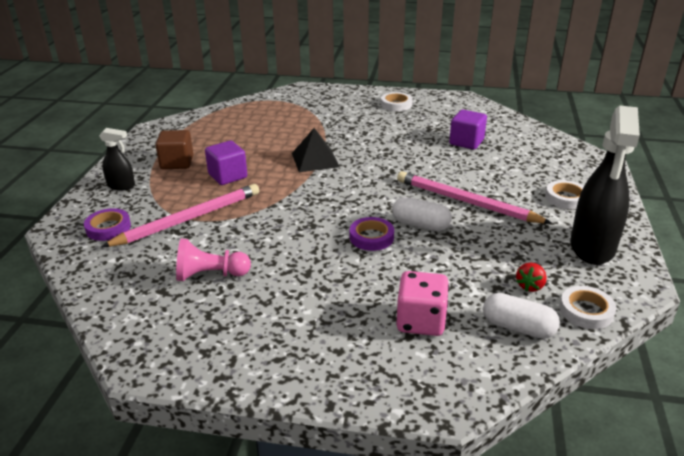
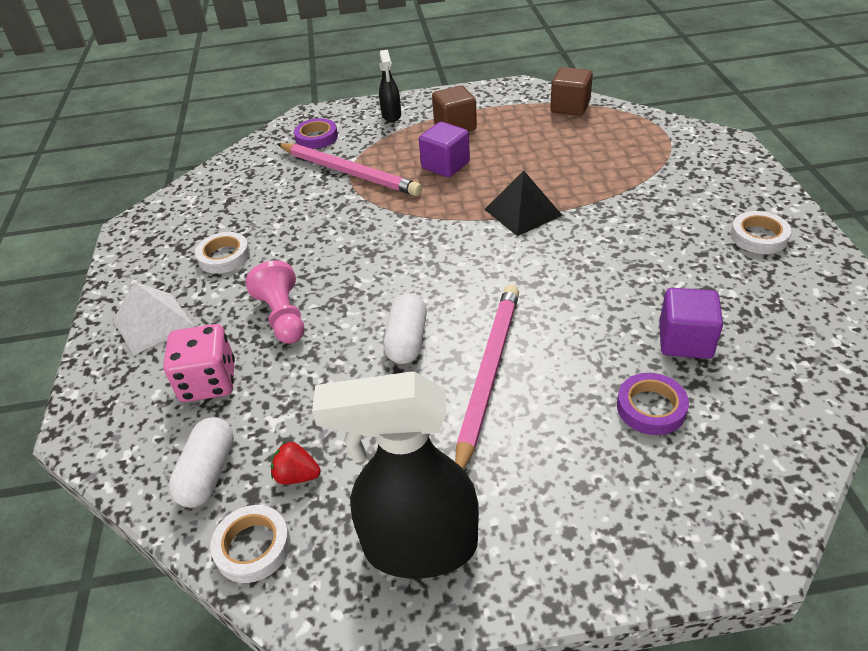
camera: 75 degrees right, 10 degrees up
(206, 119) = (570, 107): none -> brown cube
(210, 275) = (258, 217): pink pawn -> pink pawn (283, 317)
(324, 352) = (153, 323): none -> white pyramid
(371, 237) = (361, 305): purple tape -> purple tape (651, 408)
(566, 198) = (565, 498): white tape -> white tape (224, 256)

